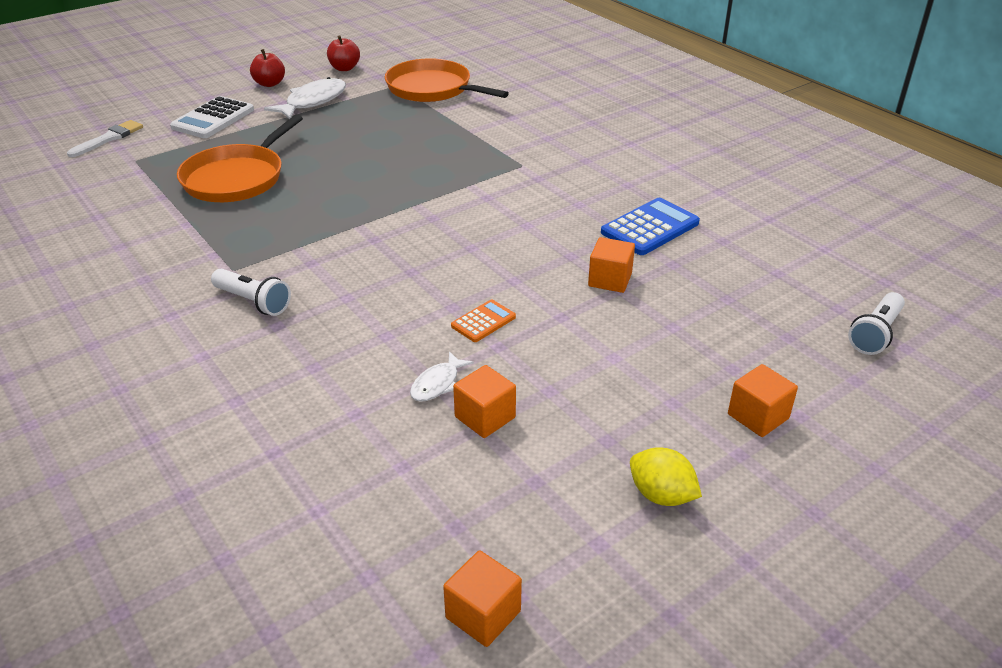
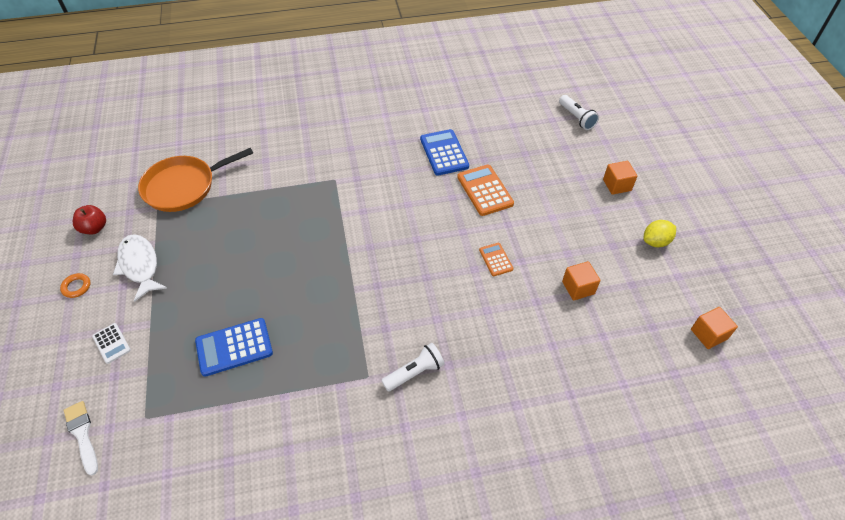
camera: 65 degrees left, 15 degrees up
(213, 119) = (111, 343): white calculator -> white calculator, size x0.57
(237, 178) = (234, 347): orange pan -> blue calculator
(269, 84) = (76, 287): red apple -> orange ring
(437, 384) = (542, 299): white fish -> none
(610, 280) = (485, 190): orange cube -> orange calculator

